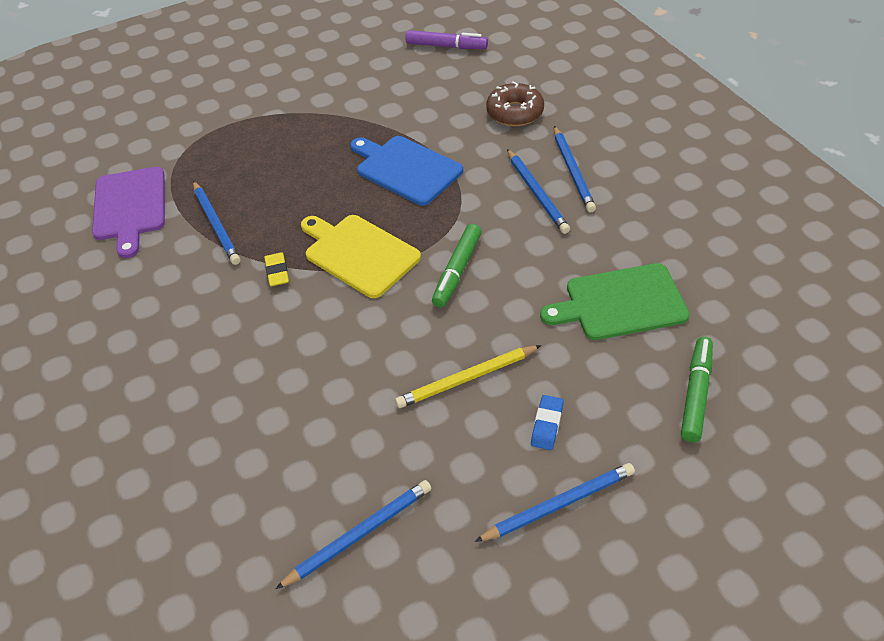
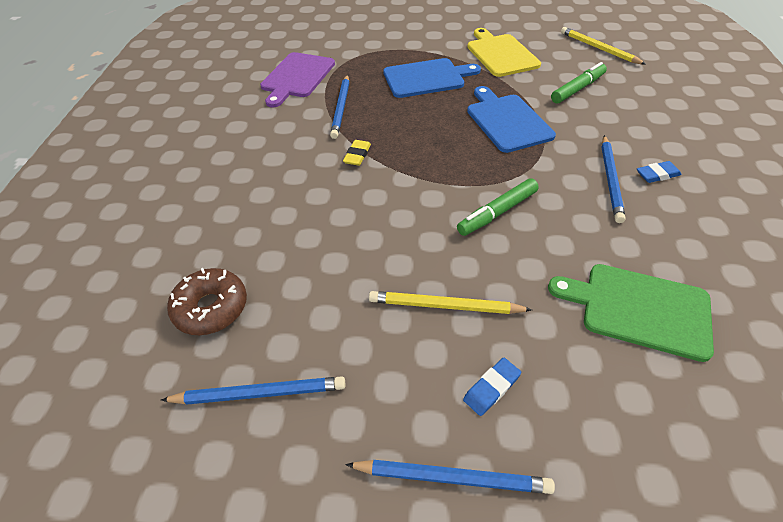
camera: 30 degrees right, 0 degrees up
(287, 150) = (427, 78): none -> blue cutting board
(359, 254) = (426, 167): yellow cutting board -> yellow cutting board (500, 54)
(446, 46) = (598, 48): purple marker -> yellow pencil
(515, 112) = (629, 112): brown donut -> brown donut (211, 308)
(573, 171) = (657, 174): blue pencil -> blue eraser
(696, 393) = (676, 444): green marker -> green marker (577, 89)

